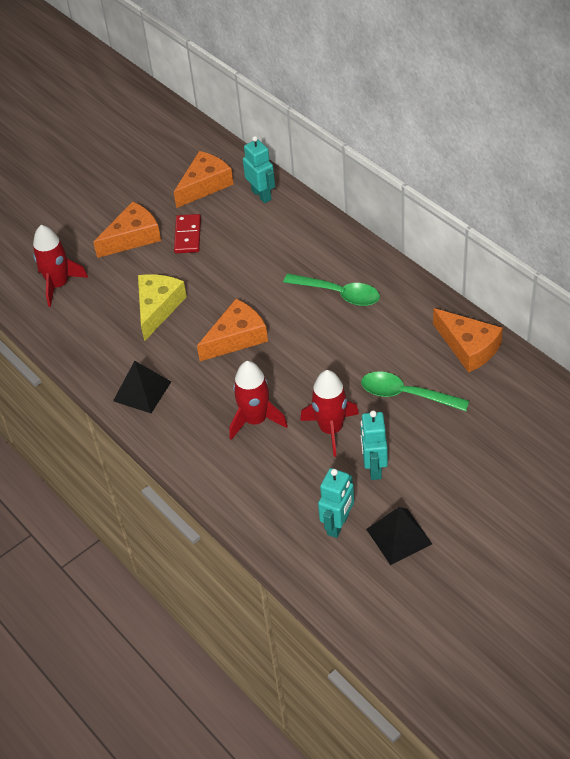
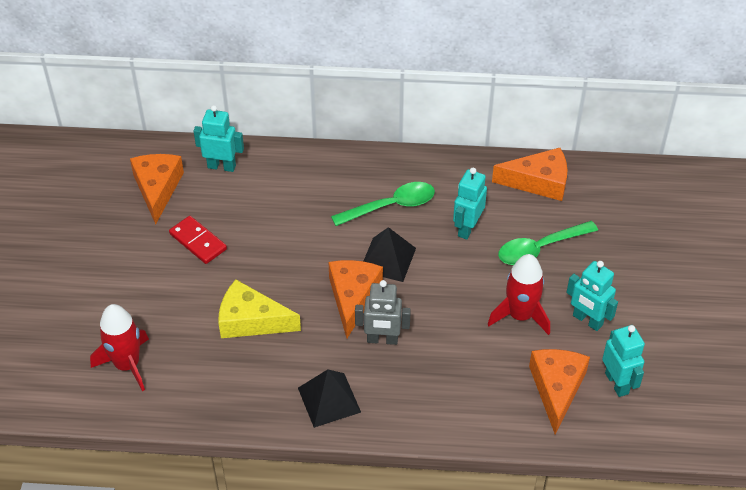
camera: 50 degrees left, 0 degrees up
(133, 237) = (146, 276): orange cheese -> orange cheese (556, 389)
(158, 308) = (251, 320): yellow cheese -> yellow cheese turned 45 degrees counterclockwise
(220, 378) = (382, 340): none -> grey robot
(255, 420) = (454, 352): red rocket -> none
(372, 344) = (467, 228): none -> turquoise robot
(399, 536) = (667, 357): black pyramid -> black pyramid (387, 259)

